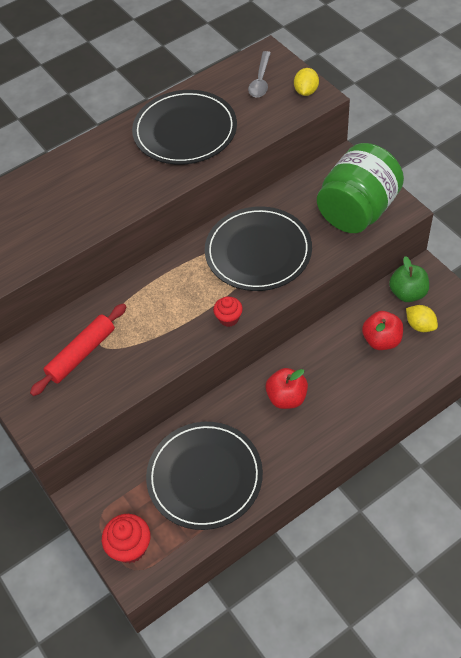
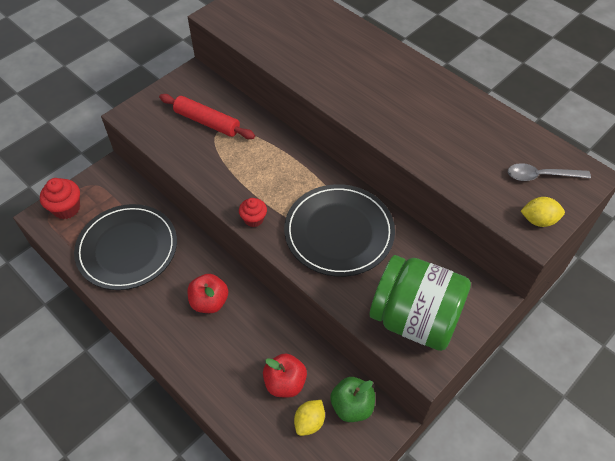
camera: 75 degrees right, 0 degrees up
(185, 131) = (442, 123): black plate -> none

